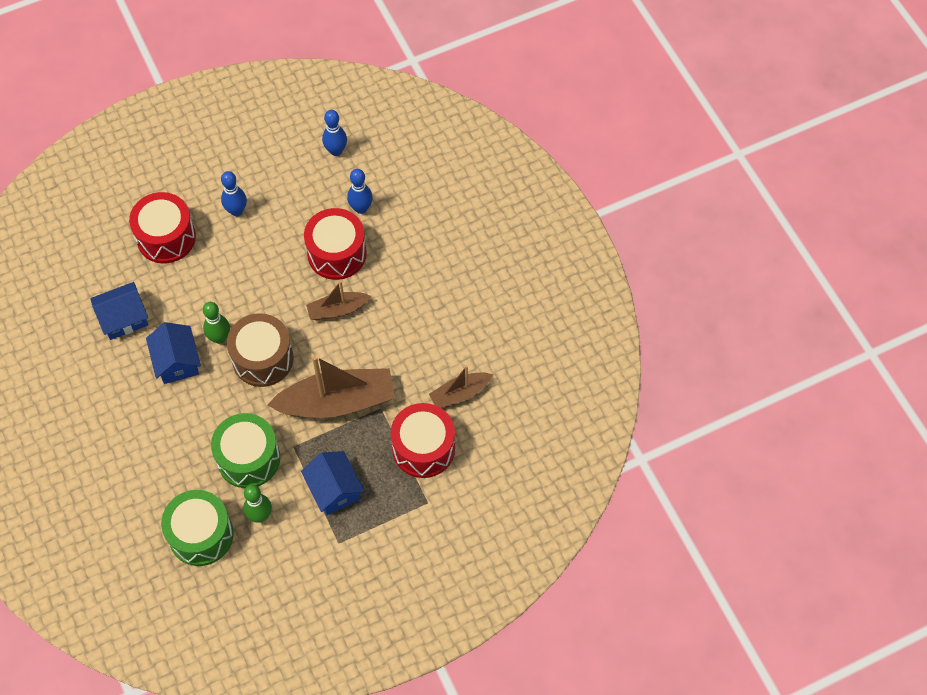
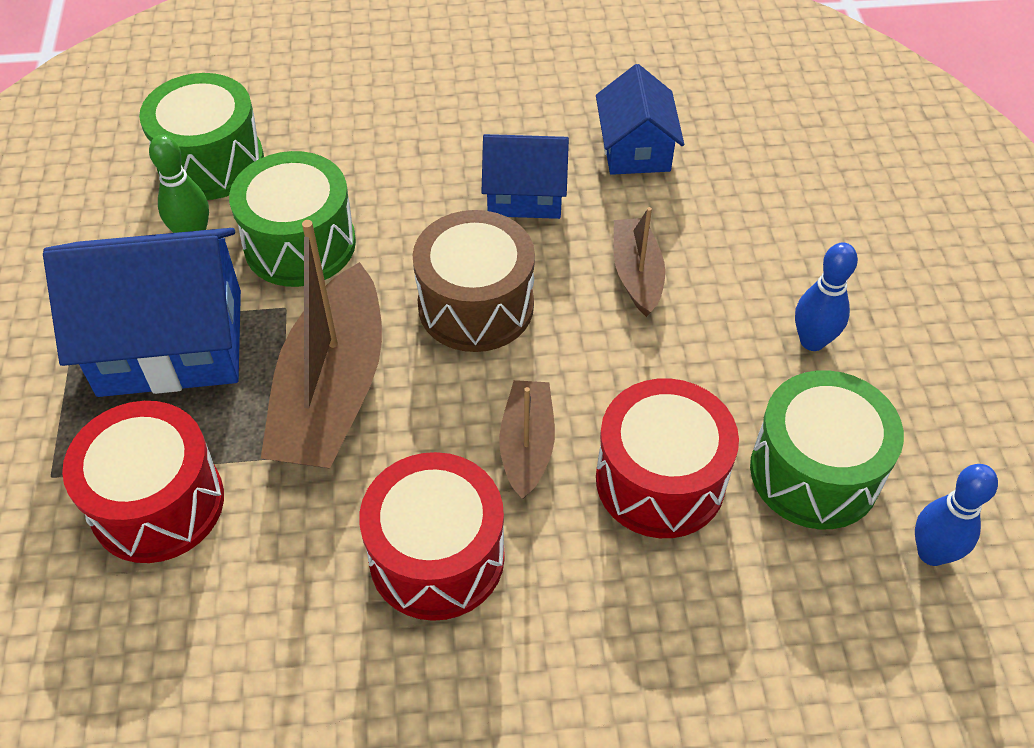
camera: 110 degrees right, 10 degrees down
(166, 237) = (780, 230): red drum -> red drum (437, 557)
(220, 338) = (545, 257): green bowling pin -> none
(311, 197) = (814, 472): none -> green drum
(334, 489) = (171, 342): blue house -> blue house, size x1.72
(361, 208) = (762, 558): blue bowling pin -> none
(460, 394) = (232, 609): brown boat -> brown boat (637, 274)

